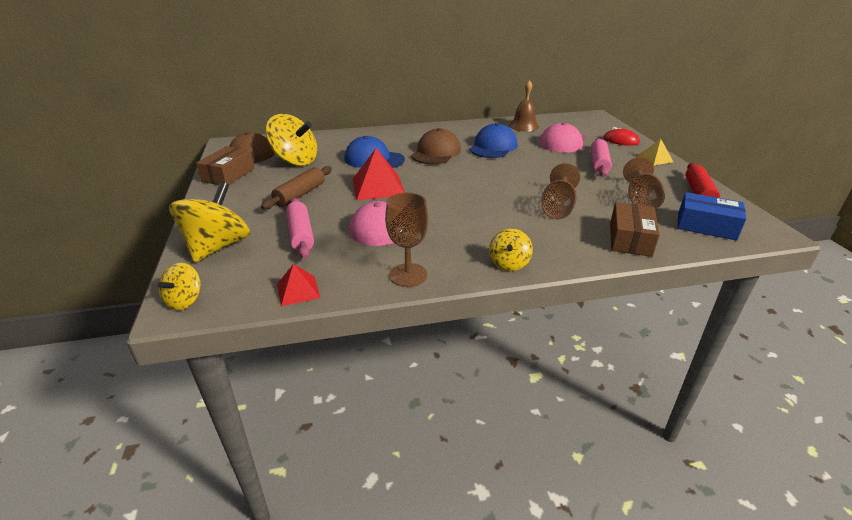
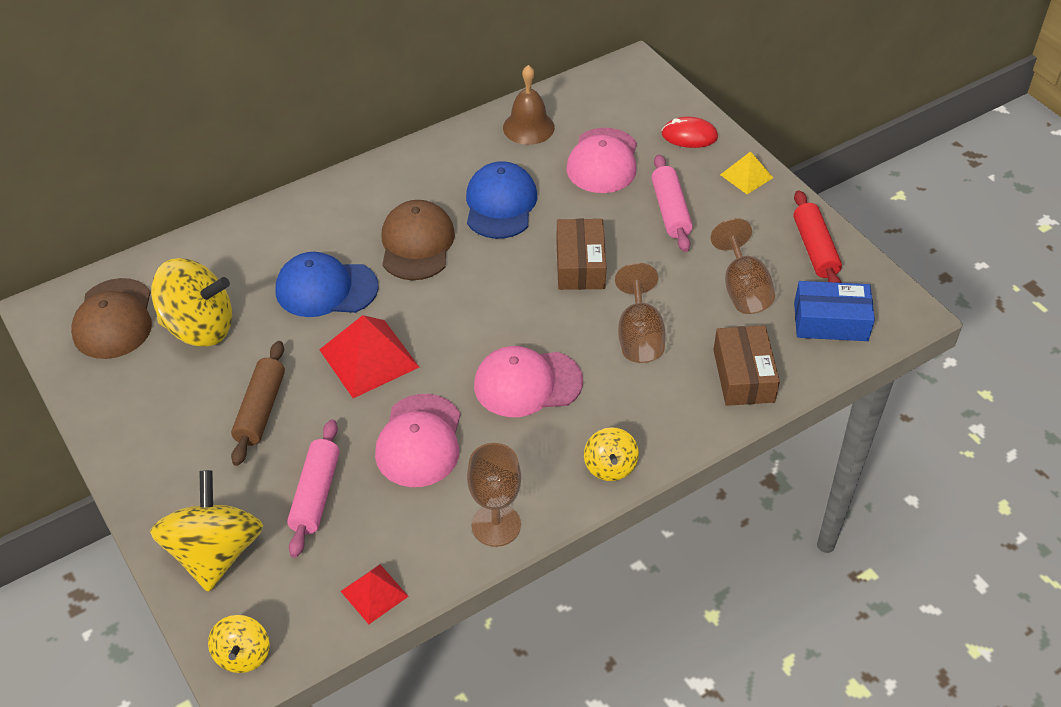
camera: 20 degrees left, 15 degrees up
(228, 175) = (113, 394): brown box -> brown box (580, 264)
(301, 235) = (316, 494): pink rolling pin -> pink rolling pin turned 45 degrees clockwise
(470, 214) = (527, 383): none -> pink cap

